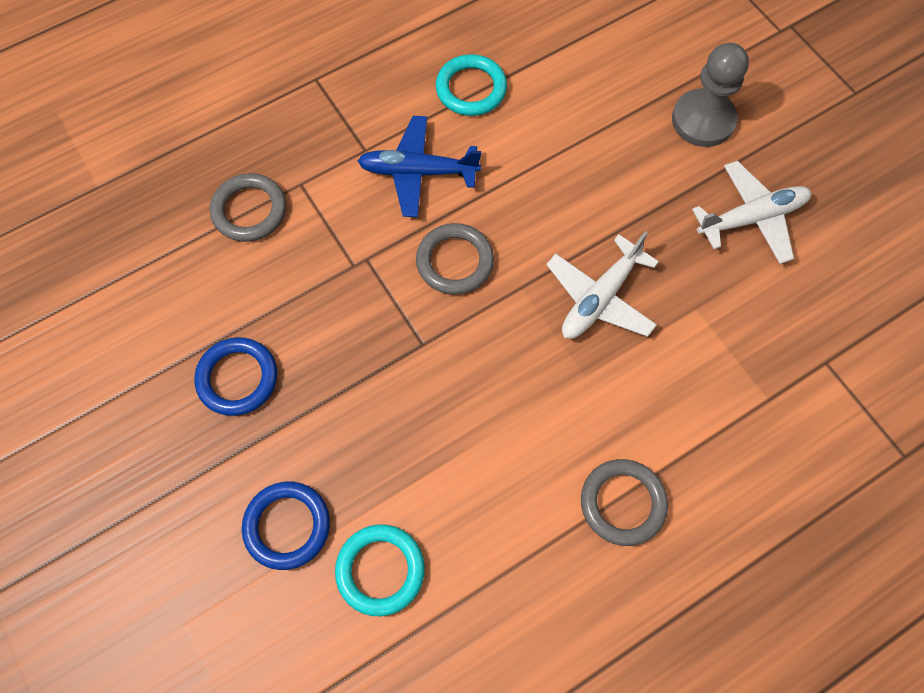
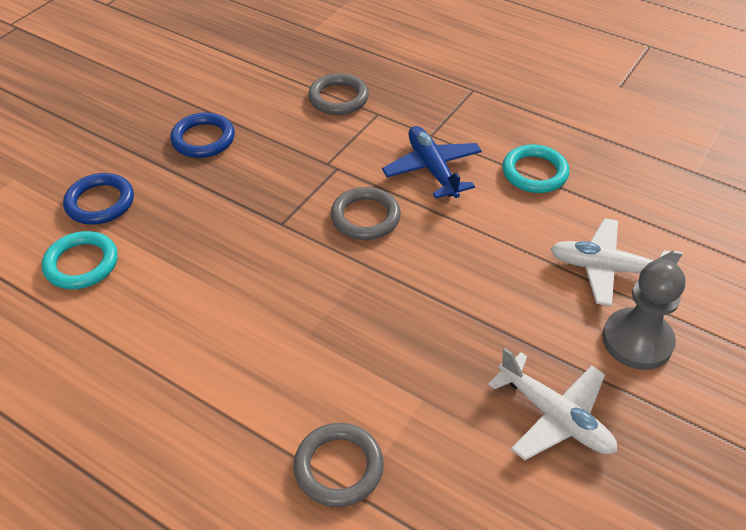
camera: 65 degrees right, 20 degrees down
(600, 298) = (389, 322): white plane -> white plane (607, 268)
(622, 503) = (194, 403): grey ring -> grey ring (338, 467)

